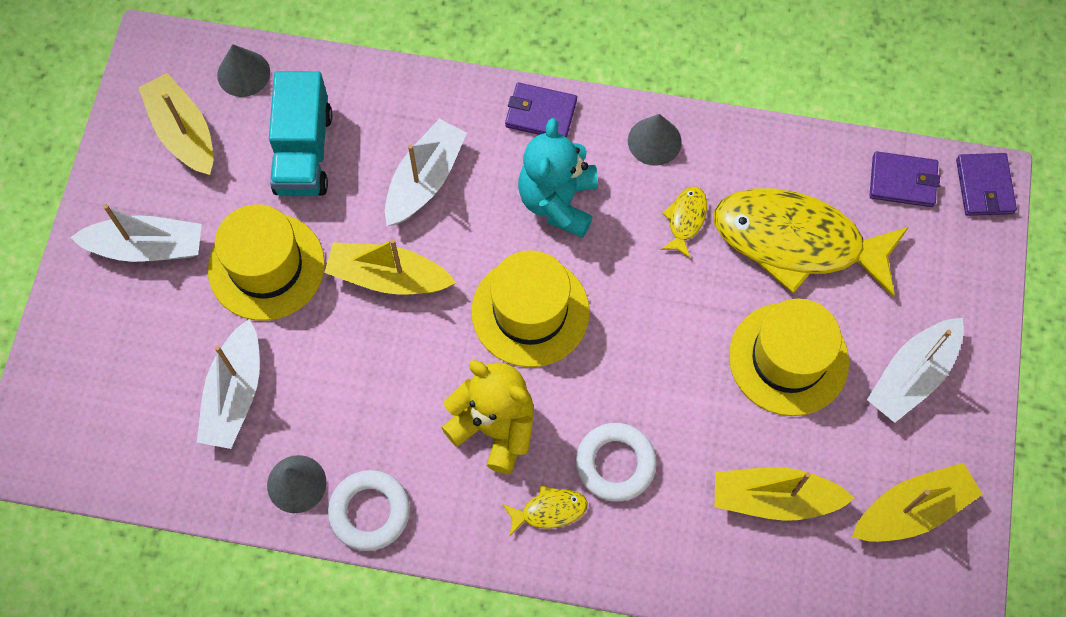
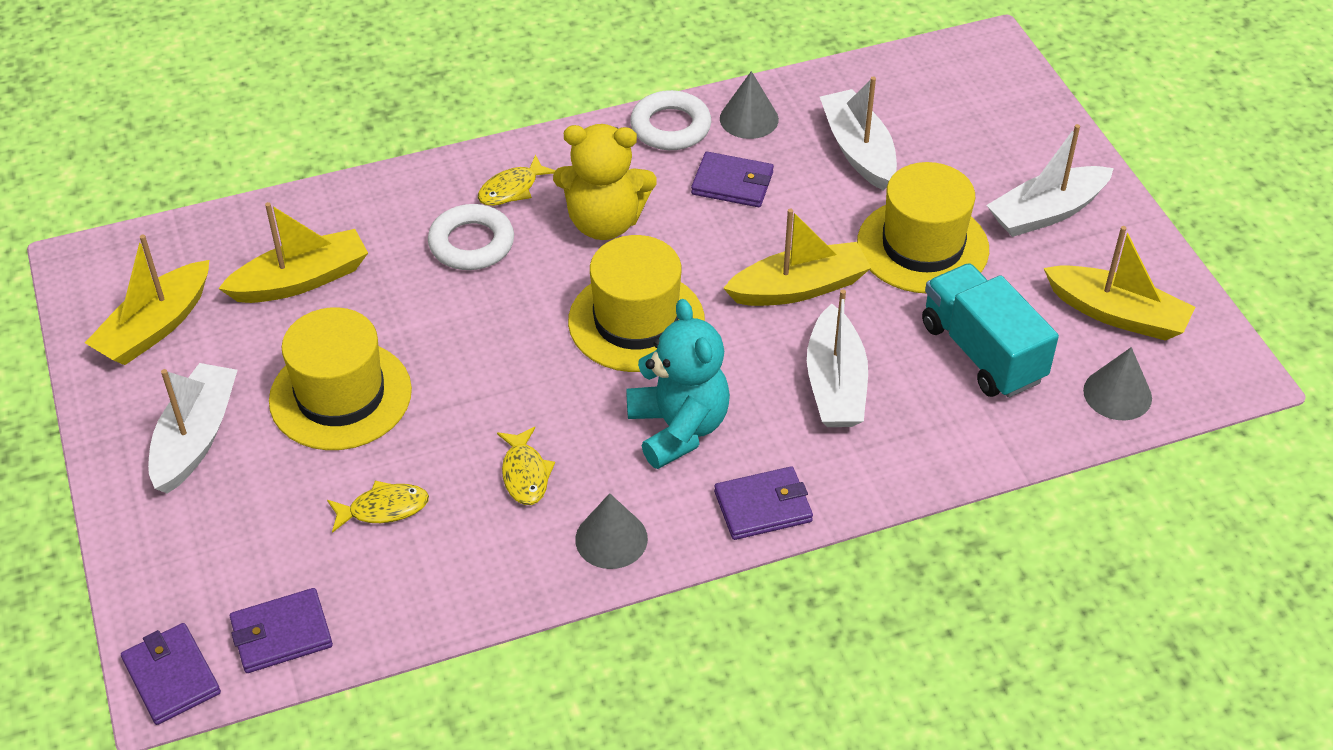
camera: 150 degrees right, 20 degrees down
(363, 414) = (732, 183): none -> purple wallet
(797, 242) = (383, 509): yellow fish -> yellow fish, size x0.41

